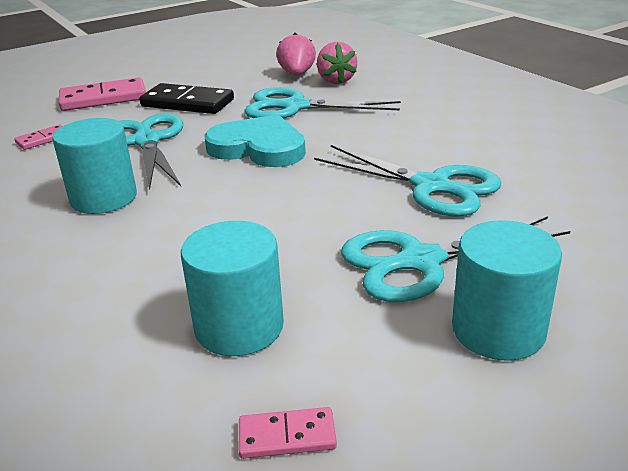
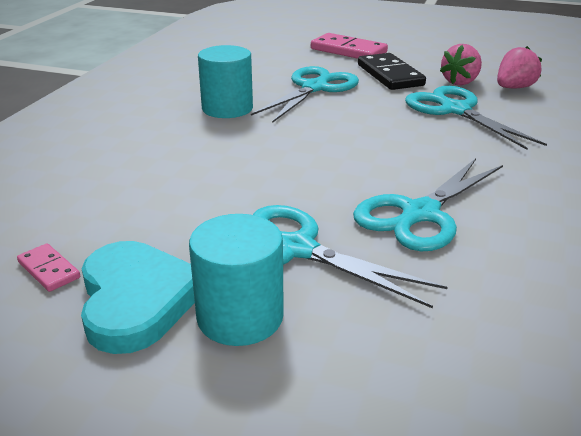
camera: 50 degrees right, 0 degrees up
(43, 139) = (268, 61): pink domino -> none
(239, 327) = (139, 210): turquoise cylinder -> none
(258, 147) = (367, 124): turquoise heart -> turquoise heart (137, 299)
(336, 80) = (535, 105): pink strawberry -> pink strawberry (460, 82)
(432, 187) = (419, 214): turquoise scissors -> turquoise scissors turned 45 degrees clockwise

